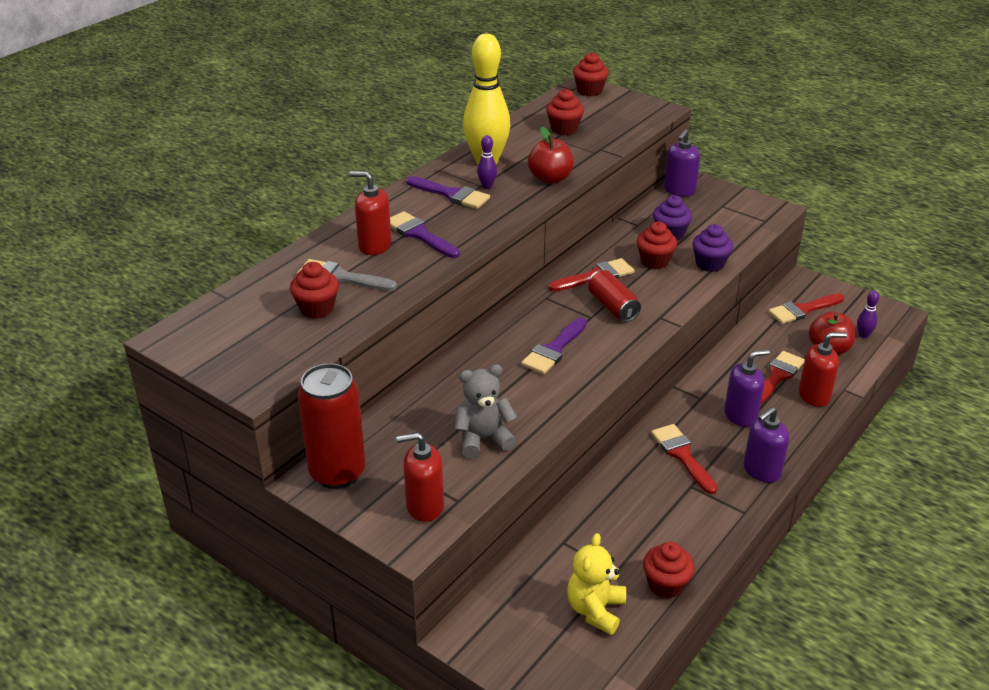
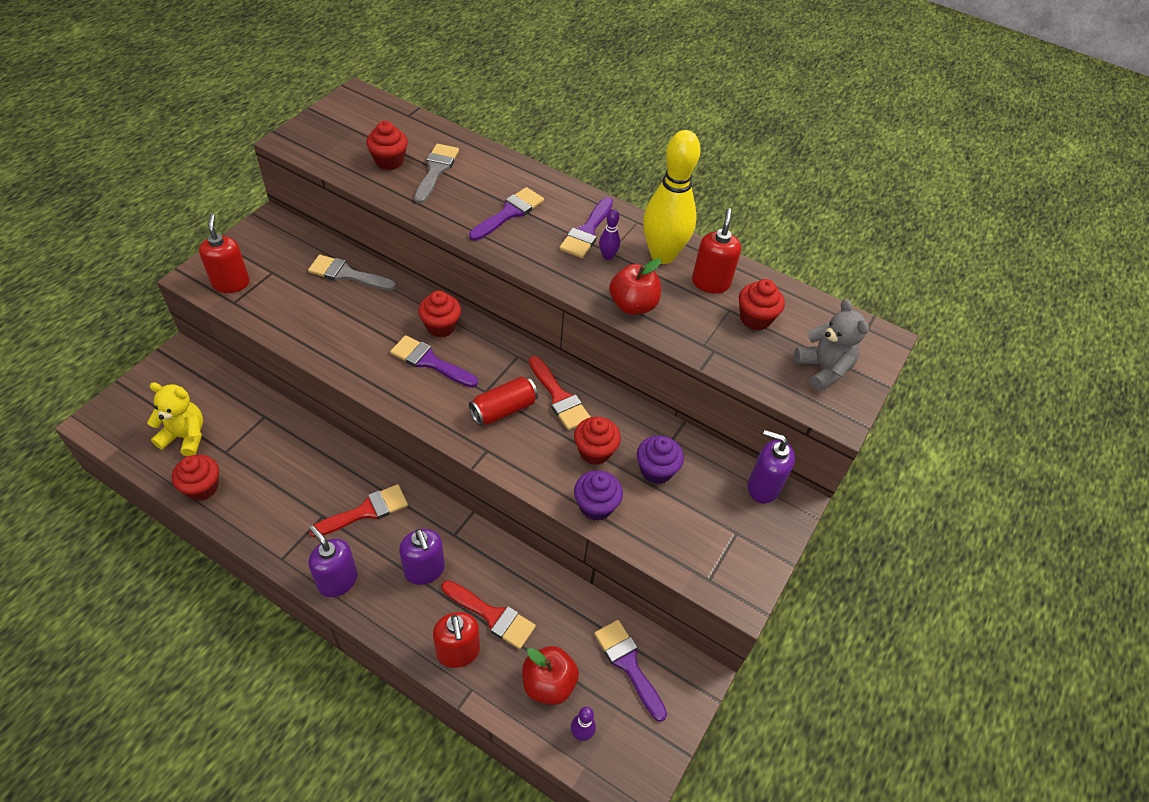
camera: 80 degrees right, 15 degrees up
(337, 473) = (277, 234): red can -> none
(374, 246) = (488, 186): red soap dispenser -> red soap dispenser (710, 283)
(419, 411) = (347, 274): none -> grey brush
(483, 439) = (305, 315): grey teddy bear -> grey teddy bear (823, 369)
(589, 91) = (868, 344): red cupcake -> red cupcake (441, 326)
(802, 310) = (628, 664): red brush -> purple brush

